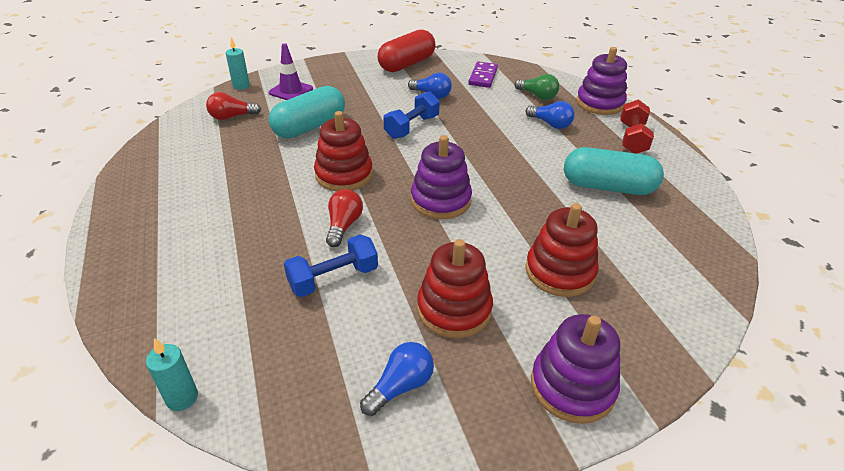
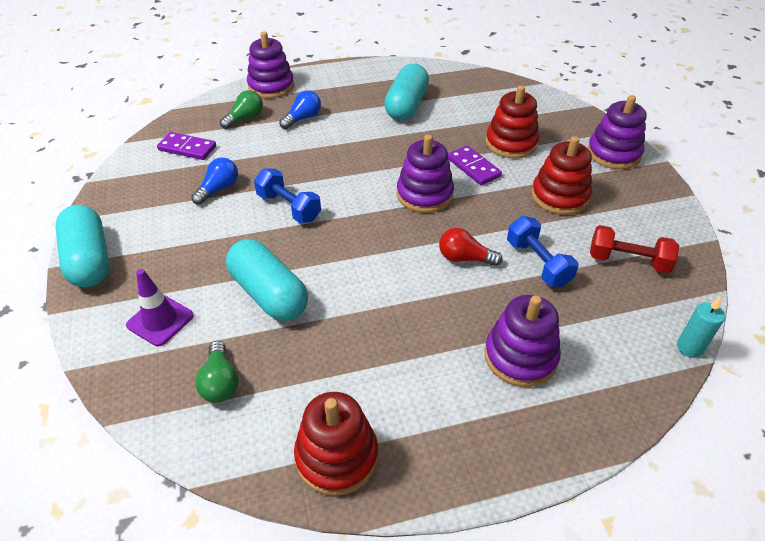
camera: 85 degrees left, 5 degrees up
(211, 256) = (520, 357): none -> purple stacking toy
(232, 117) = (220, 382): red light bulb -> green light bulb
(241, 86) = (119, 384): turquoise candle -> none
(344, 175) = (378, 260): red stacking toy -> red stacking toy (337, 456)
(350, 61) = (89, 260): none -> turquoise capsule
(400, 386) = (637, 226): blue light bulb -> none
(407, 64) = (125, 205): red capsule -> none
(498, 237) = (473, 167): none -> purple domino
(632, 138) = (336, 82): red dumbbell -> red dumbbell (628, 261)

